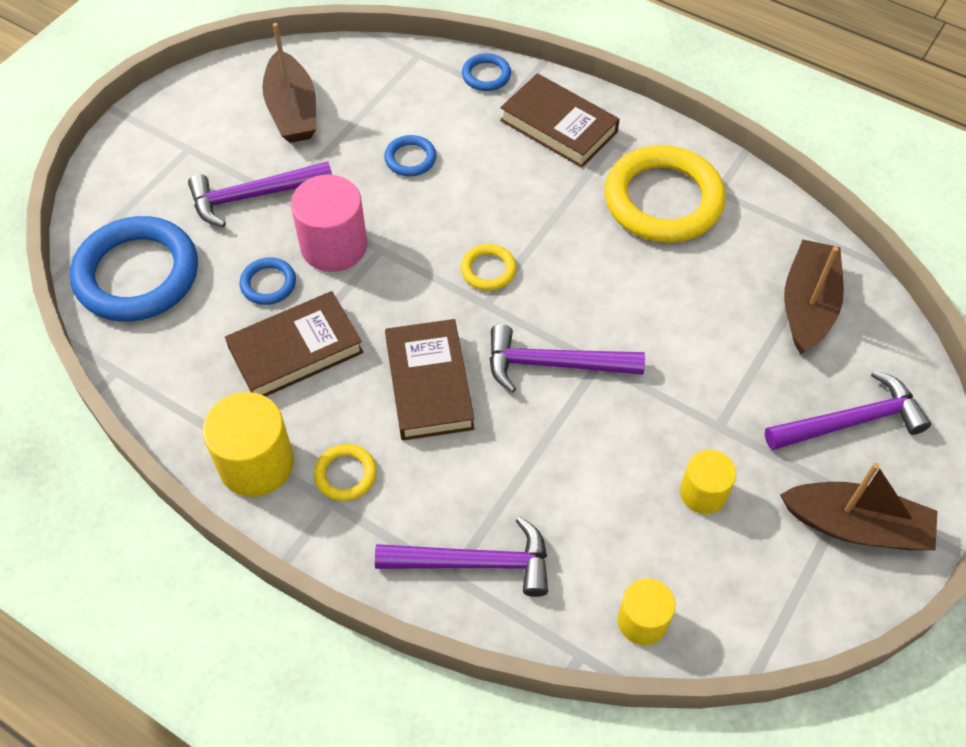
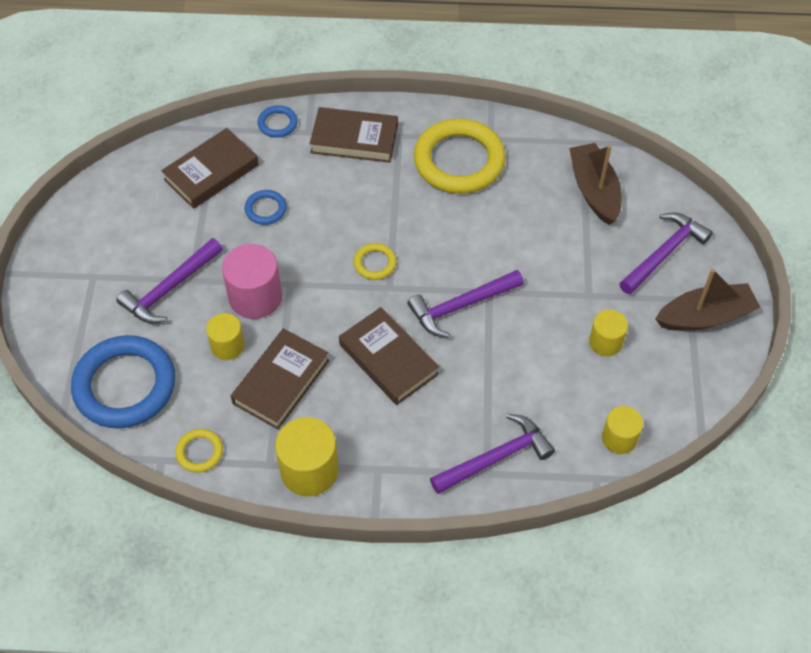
camera: 30 degrees left, 0 degrees up
(268, 284) = (227, 346): blue ring -> yellow cylinder
(292, 110) = (152, 212): brown boat -> none
(345, 474) = (375, 446): yellow ring -> yellow ring (199, 452)
(381, 96) = (211, 172): none -> brown book

